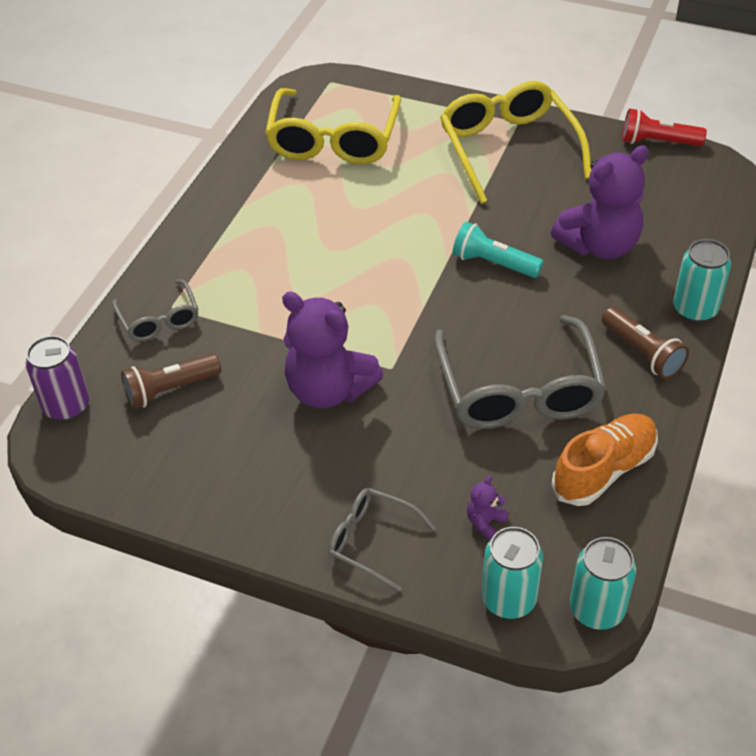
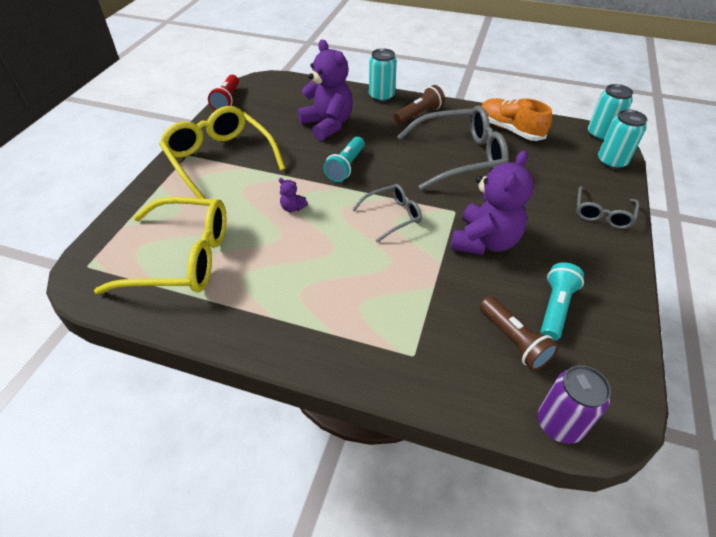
camera: 95 degrees left, 0 degrees up
(159, 319) = (431, 363): grey glasses -> grey glasses (392, 216)
(207, 438) = (555, 308): none -> turquoise flashlight
(485, 522) = (565, 170): purple teddy bear -> purple teddy bear (292, 208)
(508, 149) = (220, 159): yellow glasses -> yellow glasses turned 75 degrees clockwise

